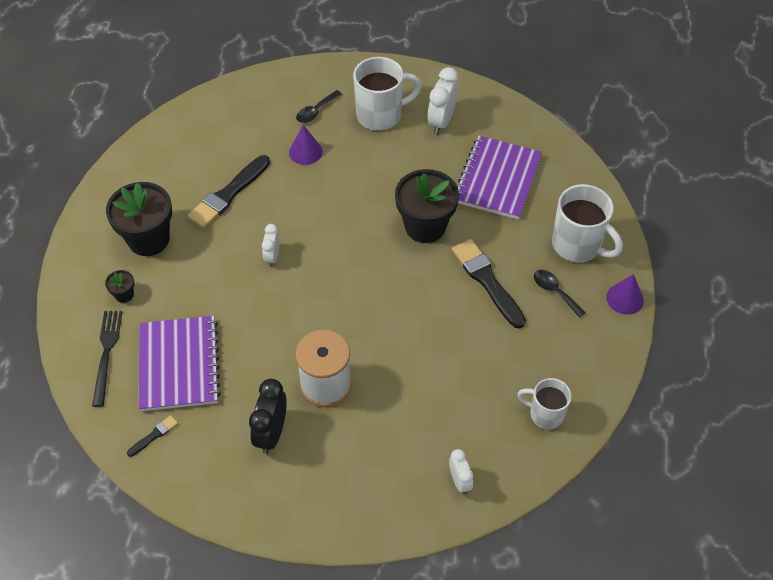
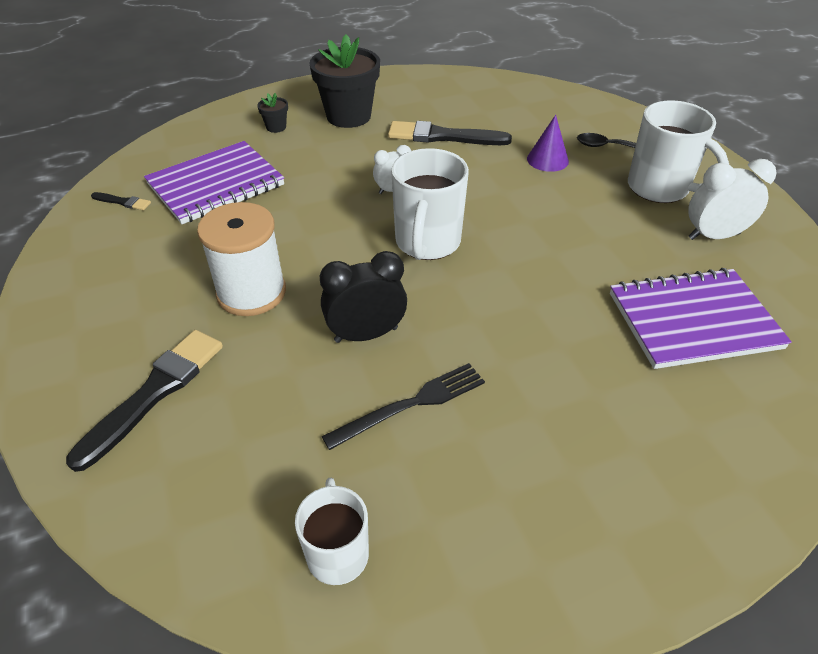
camera: 60 degrees right, 10 degrees down
(106, 353) = (204, 142): black fork -> black fork (411, 404)
(271, 433) = (161, 277): black clock -> black clock (366, 334)
(425, 226) = (547, 284): black flower pot -> none
(459, 481) = (162, 487): white clock -> none
(487, 281) = (520, 378): black brush -> black brush (154, 393)
(554, 291) = (573, 467): black spoon -> none
(578, 245) = (685, 462): white mug -> white mug (427, 243)
(625, 298) = (651, 580): purple cone -> none

